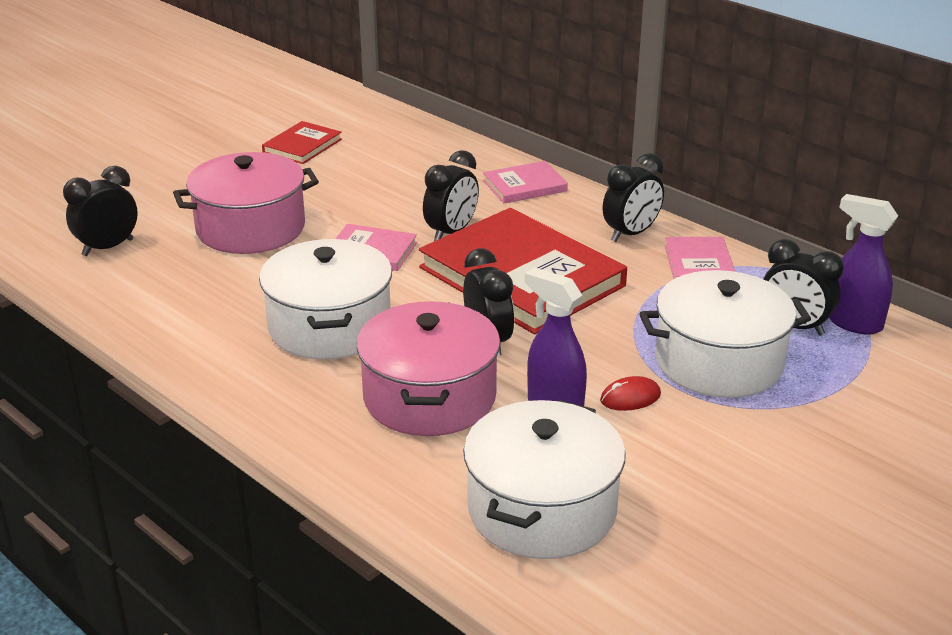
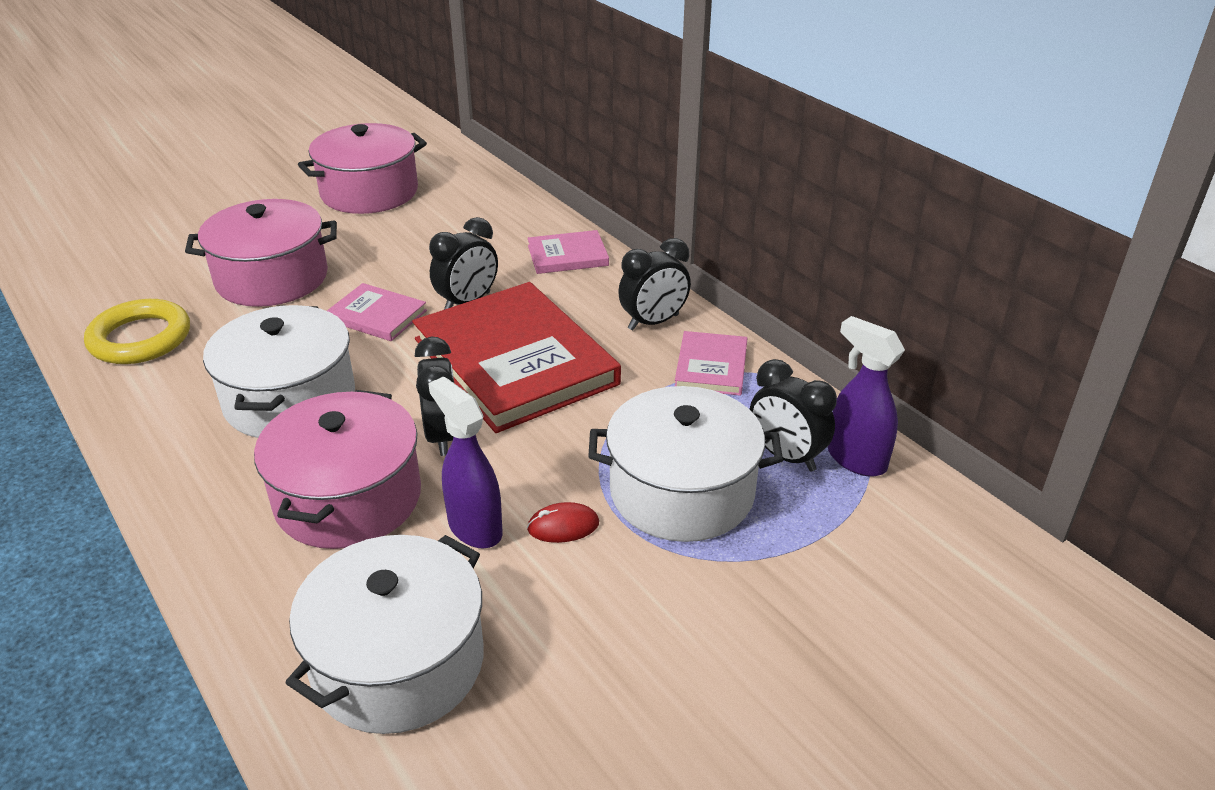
camera: 10 degrees right, 5 degrees up
(108, 247) = (125, 286): black clock -> none
(152, 290) = (140, 338): none -> yellow ring
(302, 146) = (369, 192): red book -> pink pot

